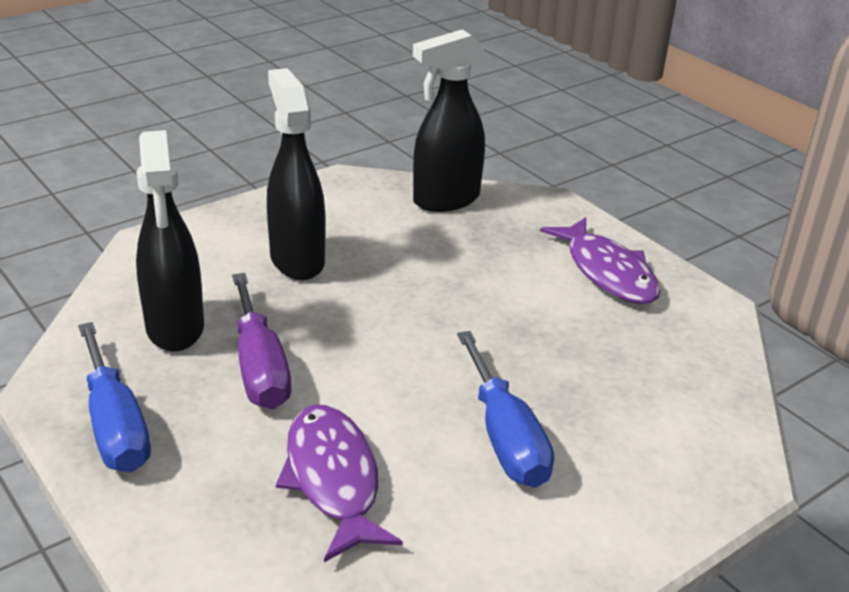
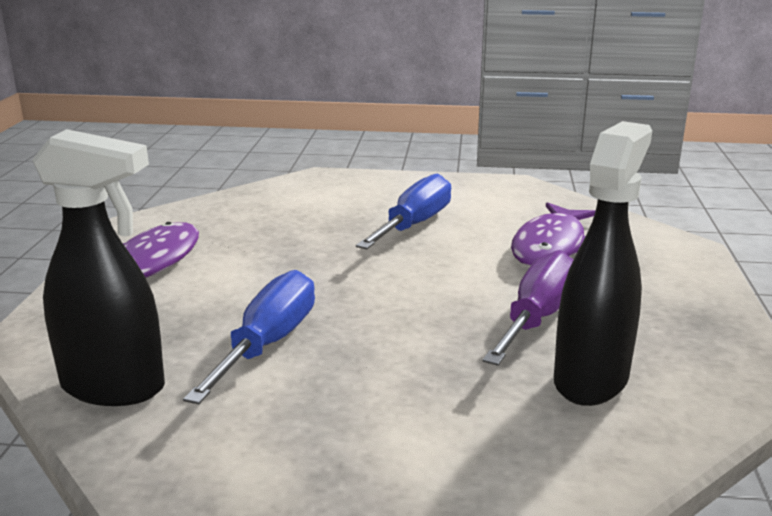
camera: 135 degrees left, 10 degrees down
(115, 425) = (698, 326): blue screwdriver -> blue screwdriver (268, 344)
(297, 260) = (385, 394): black spray bottle -> none

